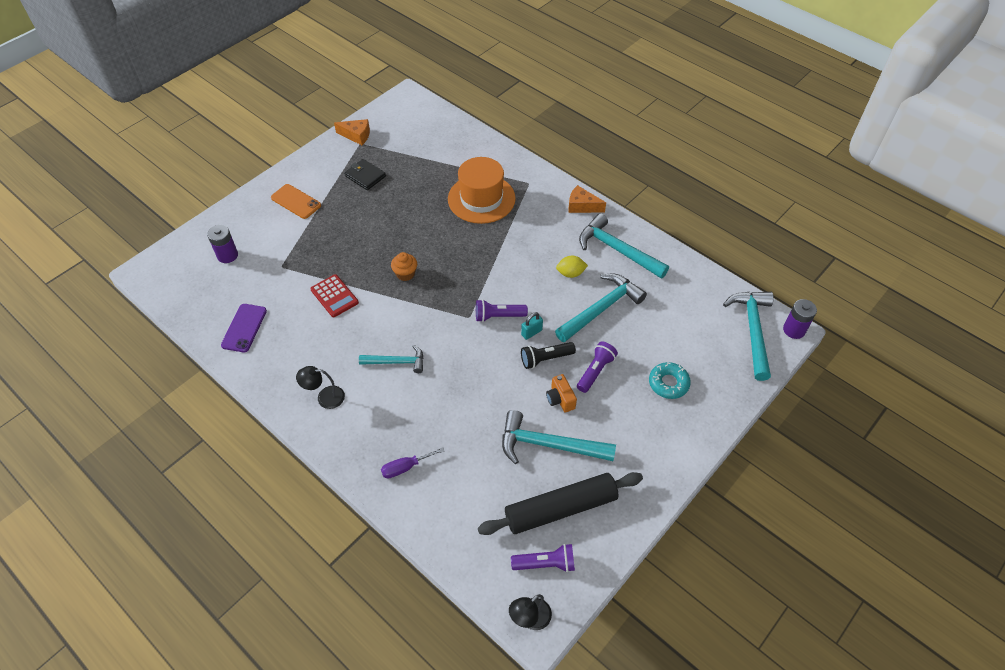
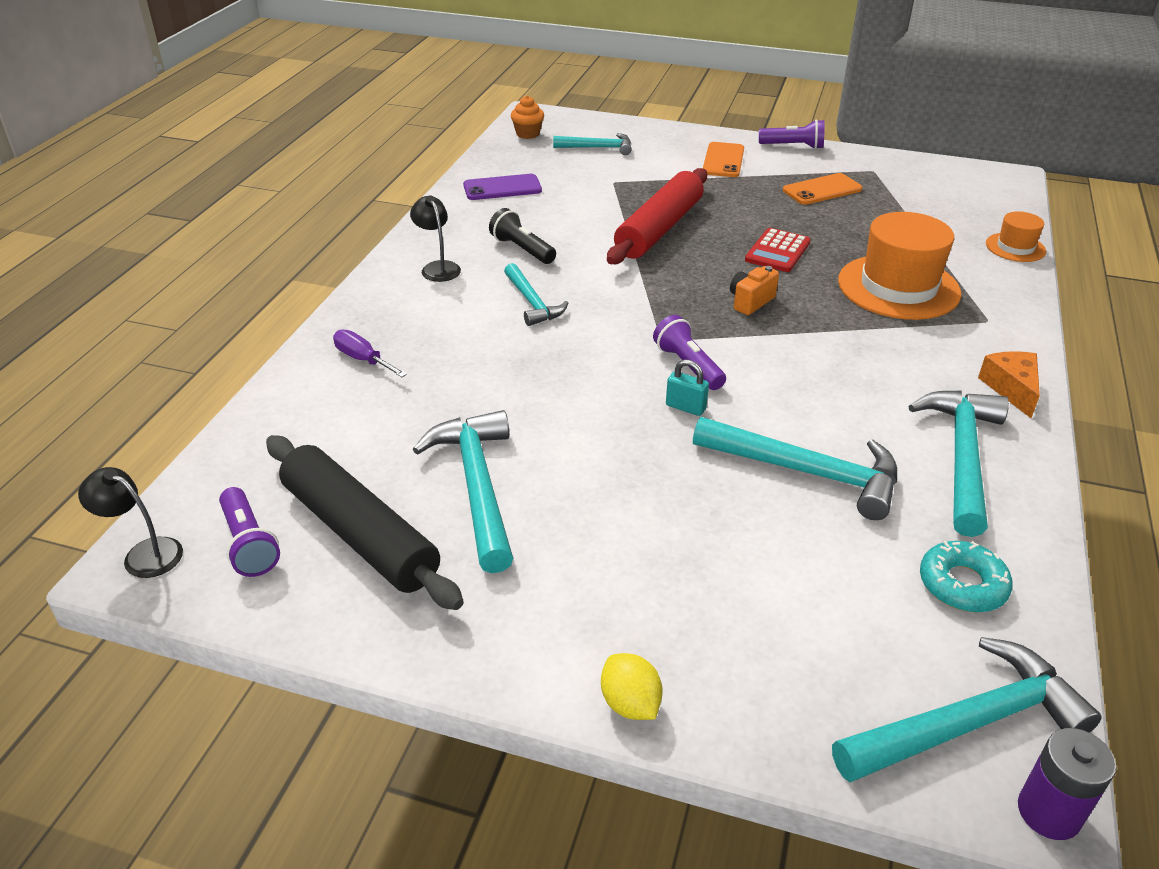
camera: 65 degrees right, 15 degrees down
(227, 255) = (597, 148): purple battery -> turquoise hammer
(334, 296) = (601, 227): red calculator -> red calculator (777, 251)
(356, 136) = (883, 164): orange cheese -> none
(356, 269) = (659, 229): none -> red rolling pin
(365, 176) = (822, 190): black wallet -> orange phone
(405, 274) = (688, 266): orange cupcake -> orange cupcake (528, 134)
(475, 136) = (1015, 247): none -> orange hat
(545, 359) = (645, 436): black flashlight -> black flashlight (522, 249)
(560, 399) = (575, 475): orange camera -> orange camera (750, 302)
(570, 273) = (848, 416): yellow lemon -> yellow lemon (630, 704)
(595, 371) = (664, 501): purple flashlight -> purple flashlight (793, 146)
(668, 383) = (712, 609): turquoise donut -> turquoise donut (962, 584)

